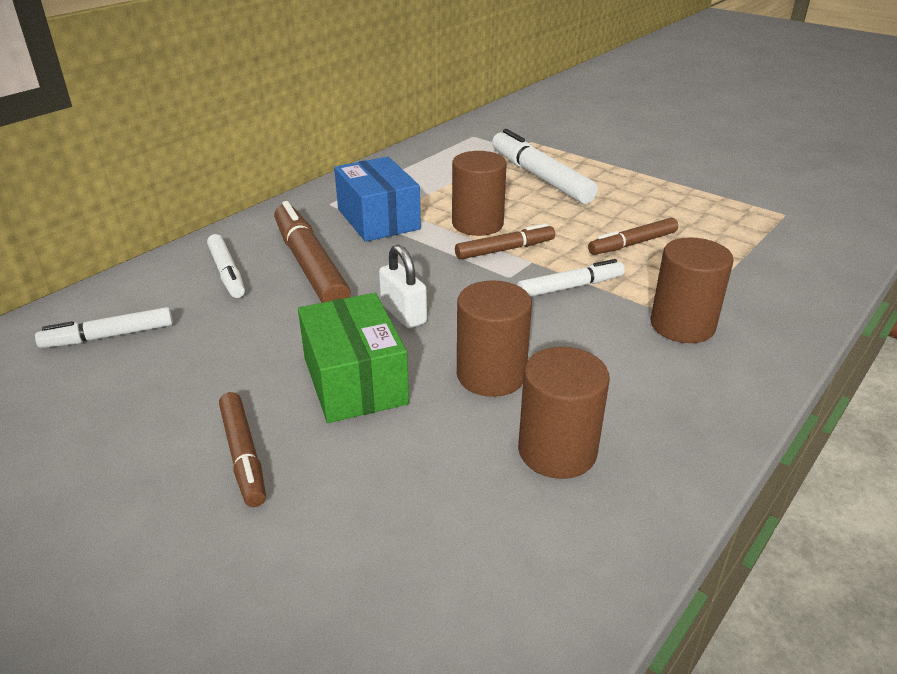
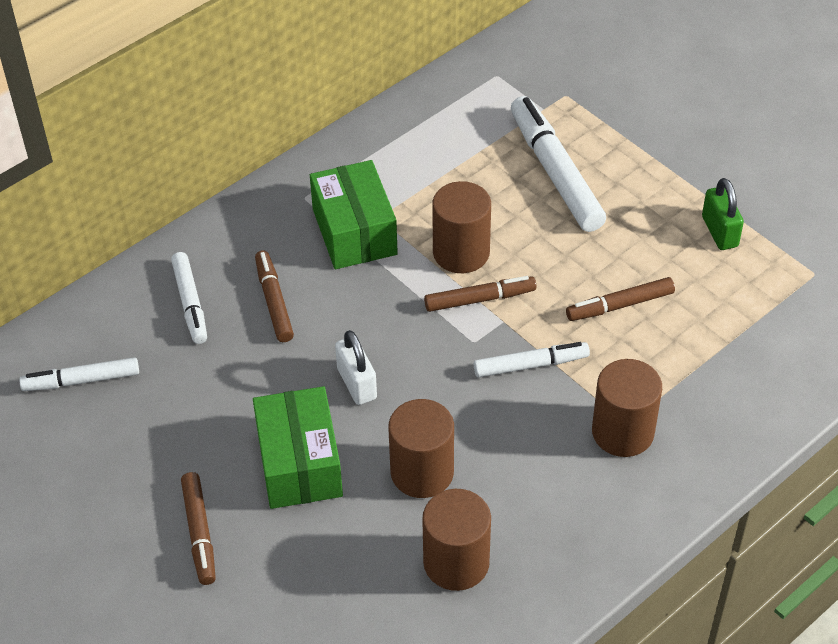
camera: 10 degrees right, 15 degrees up
(310, 265) = (274, 301): brown marker -> brown marker, size x0.59
(378, 219) = (354, 231): blue box -> green box
(691, 198) = (719, 232): none -> green padlock

